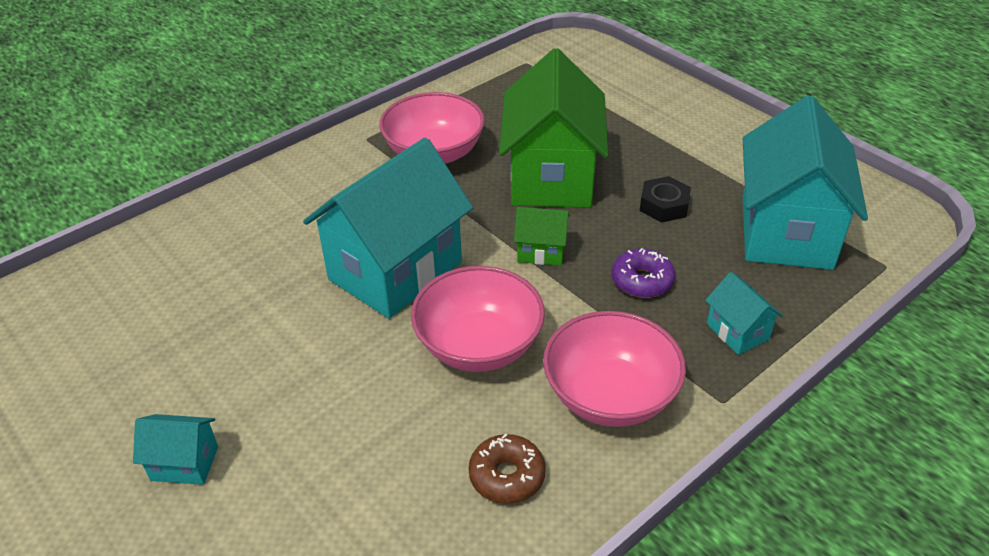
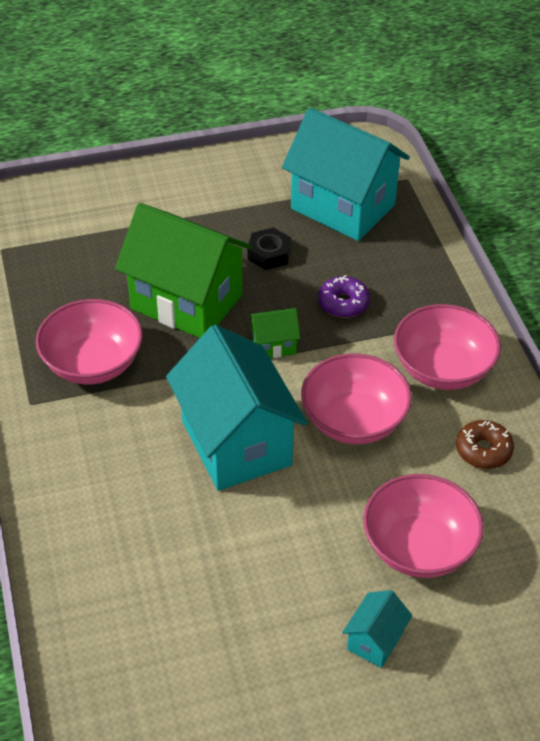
camera: 65 degrees left, 5 degrees up
(328, 460) = (419, 547): none -> pink bowl
(541, 251) = (273, 345): green house -> green house turned 45 degrees clockwise
(737, 332) = (422, 279): turquoise house -> none

